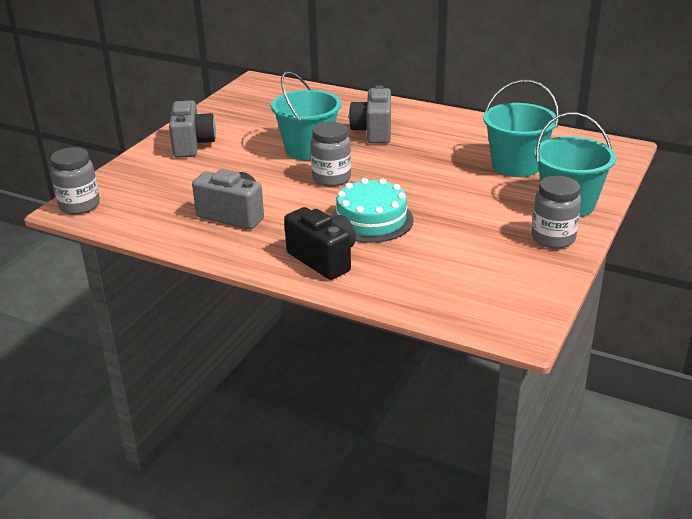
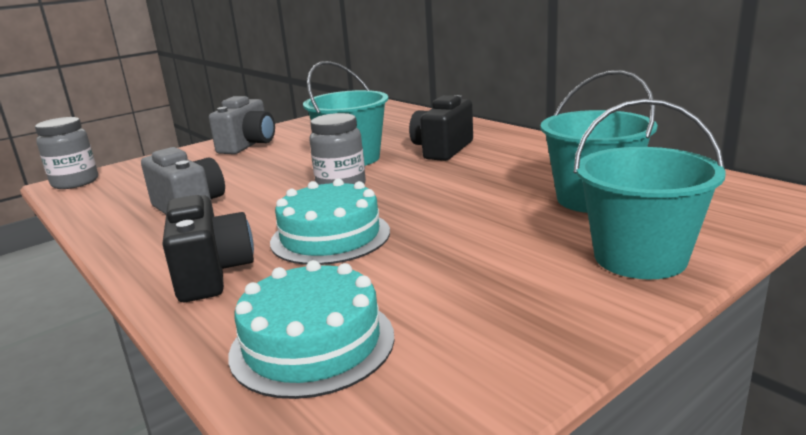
camera: 25 degrees right, 10 degrees down
(373, 132) = (442, 150): grey camera -> black camera
(438, 285) = (312, 343): none -> turquoise cake
(553, 238) = (573, 305): grey jar -> none

